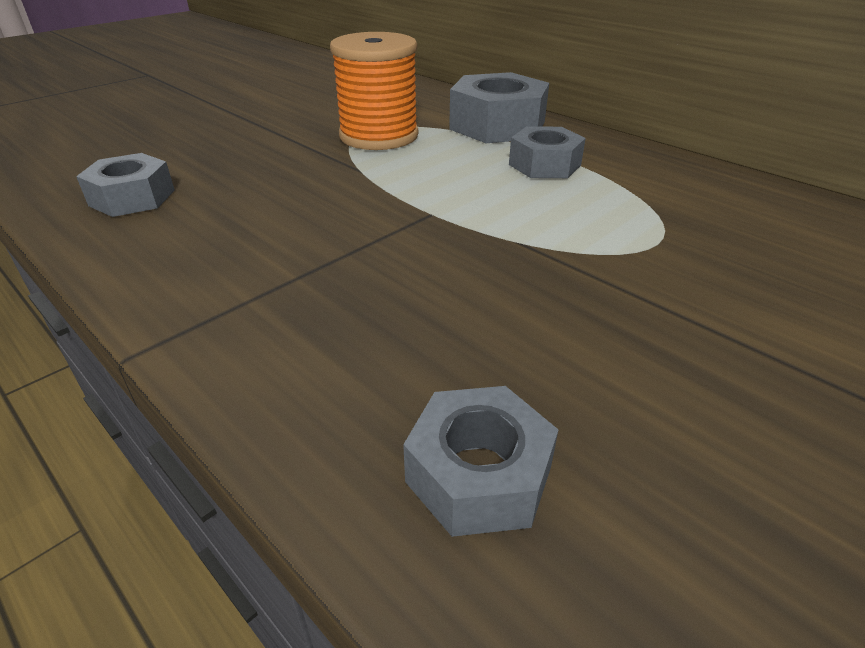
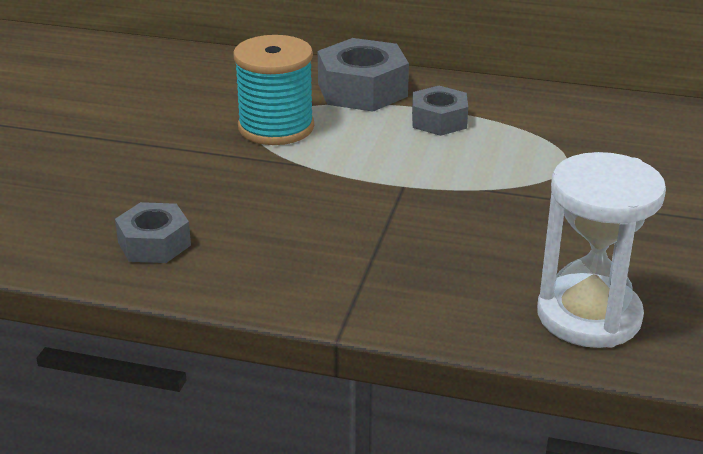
camera: 30 degrees left, 5 degrees down
(379, 136) = (276, 127): orange spool -> turquoise spool
(478, 474) = (589, 316): grey nut -> white hourglass

